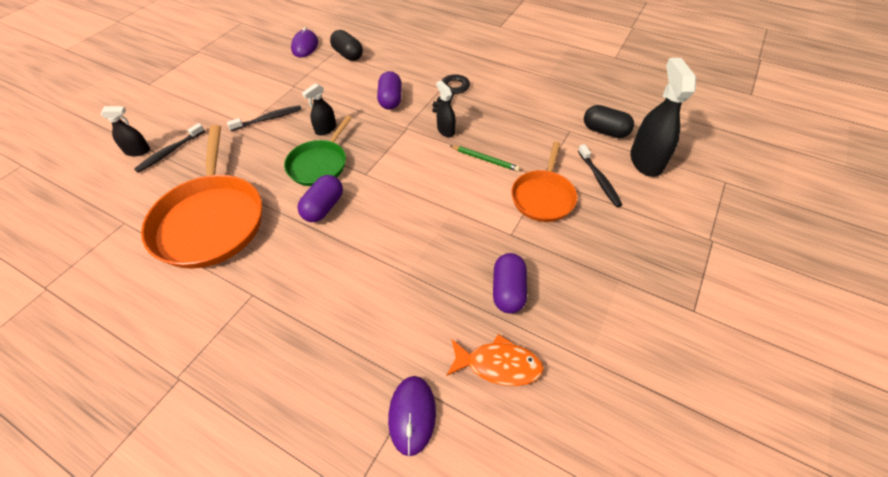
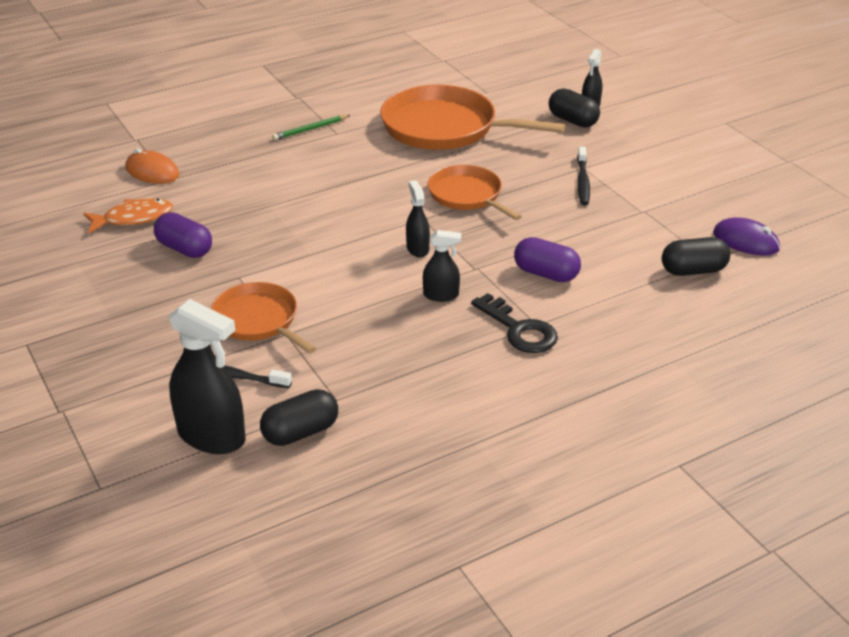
camera: 120 degrees right, 15 degrees down
(170, 152) = (572, 121): black toothbrush -> black capsule
(319, 164) = (467, 195): green pan -> orange pan
(323, 207) = (399, 184): purple capsule -> none
(325, 129) = (526, 213): black spray bottle -> black spray bottle (417, 249)
(412, 415) = (152, 171): purple mouse -> orange mouse
(485, 159) = (359, 304): green pencil -> green pencil (310, 129)
(498, 365) = (134, 218): orange fish -> orange fish turned 150 degrees counterclockwise

